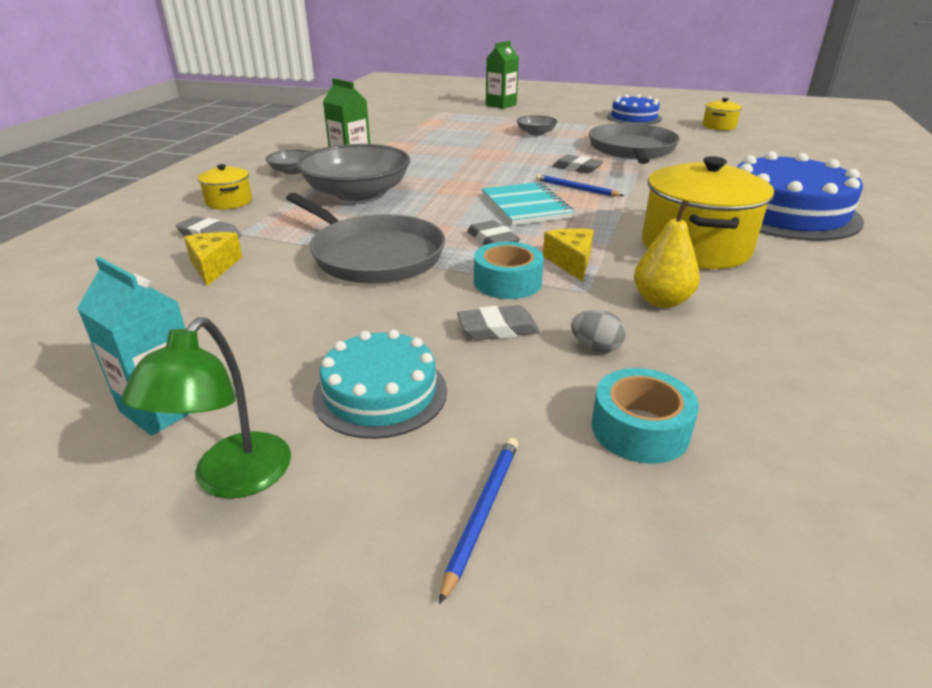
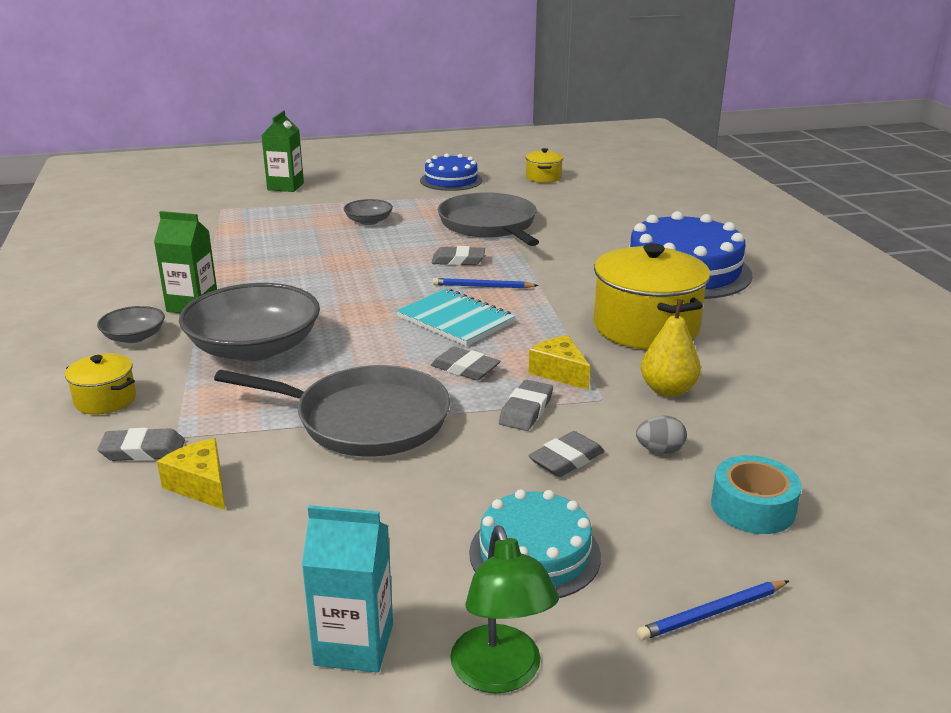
camera: 30 degrees left, 5 degrees down
(482, 512) = (712, 613): blue pencil -> blue pencil turned 105 degrees counterclockwise
(507, 282) = (526, 410): turquoise tape -> grey eraser

